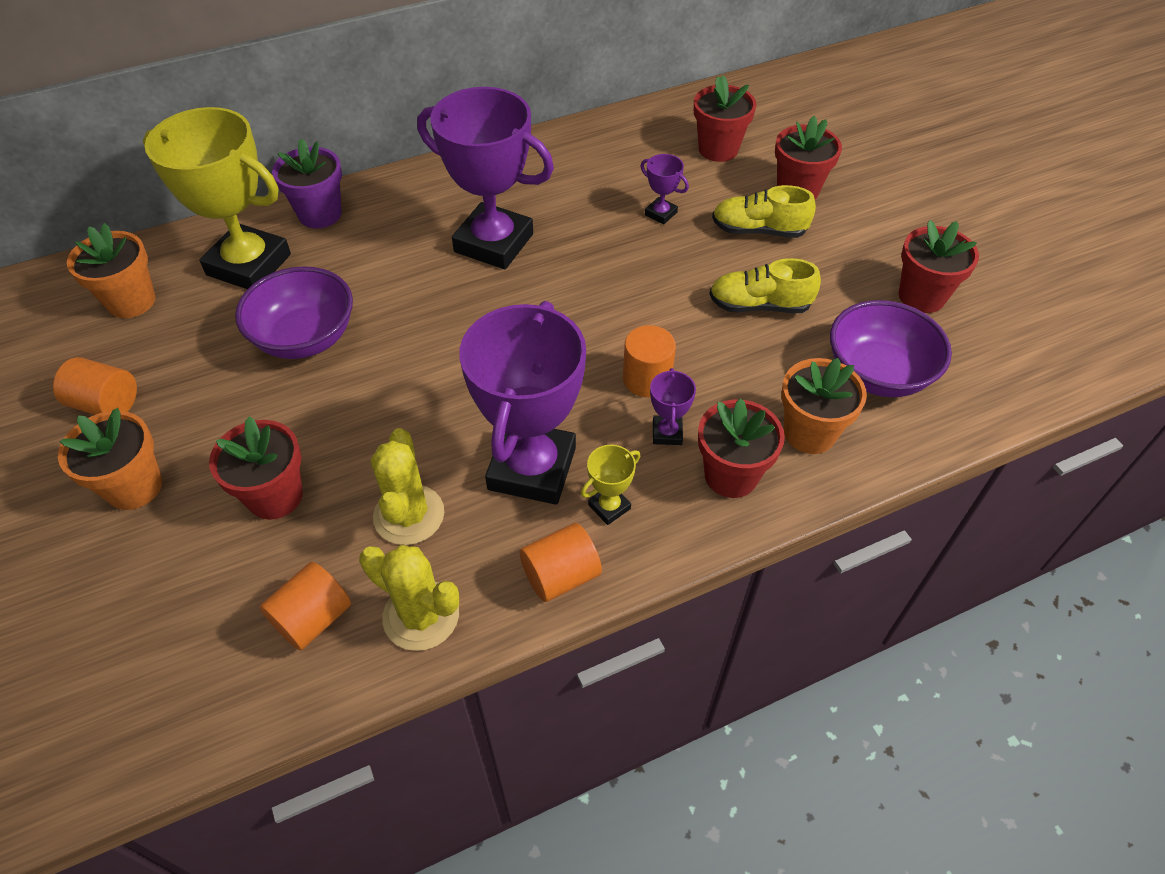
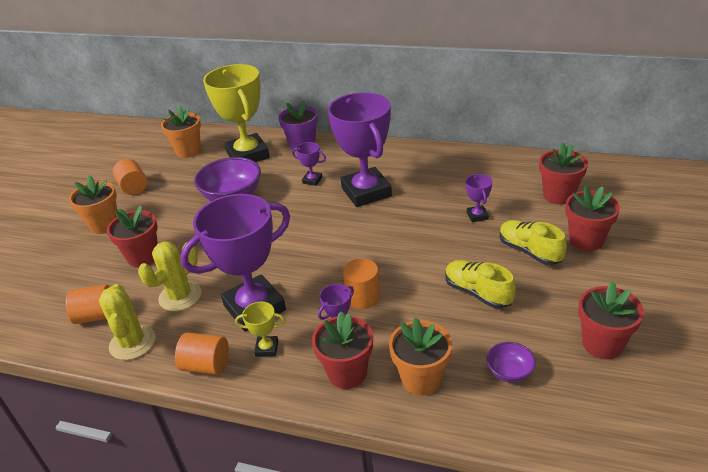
camera: 45 degrees right, 15 degrees down
(399, 259) = (312, 180): none -> purple trophy
(877, 373) = (509, 372): purple bowl -> purple bowl, size x0.51

